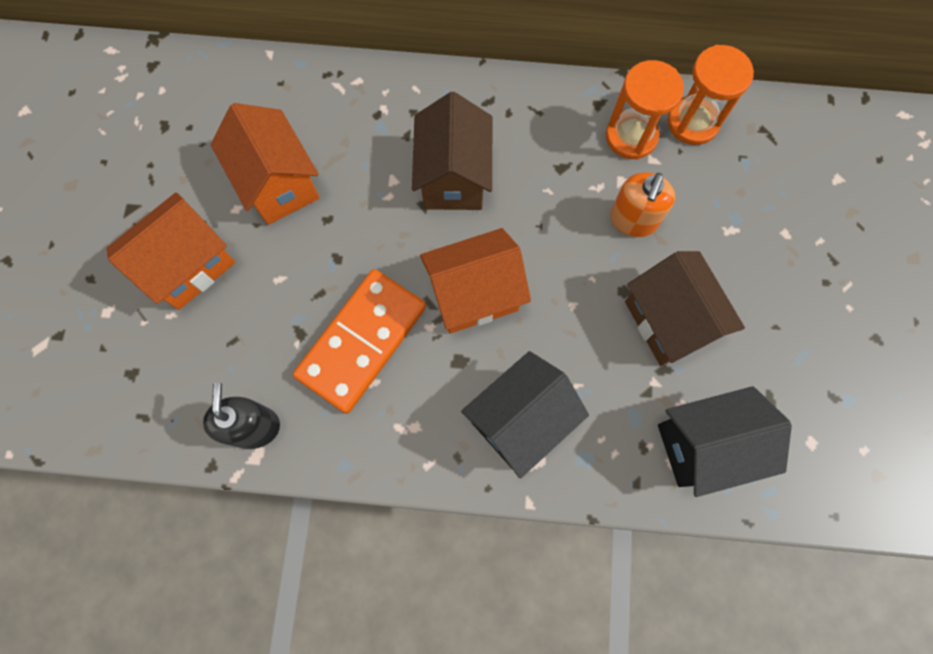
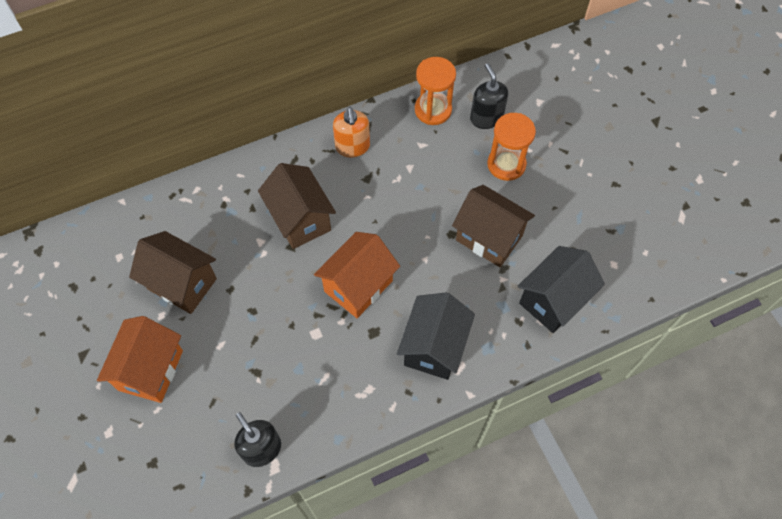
camera: 30 degrees left, 10 degrees down
(278, 184) = (182, 284): orange house -> brown house
(362, 342) = (302, 355): orange domino -> none
(631, 136) = (400, 137): orange hourglass -> orange hourglass (506, 164)
(633, 220) = (431, 188): orange soap dispenser -> orange soap dispenser (352, 147)
(755, 166) = (486, 118): none -> black soap dispenser

